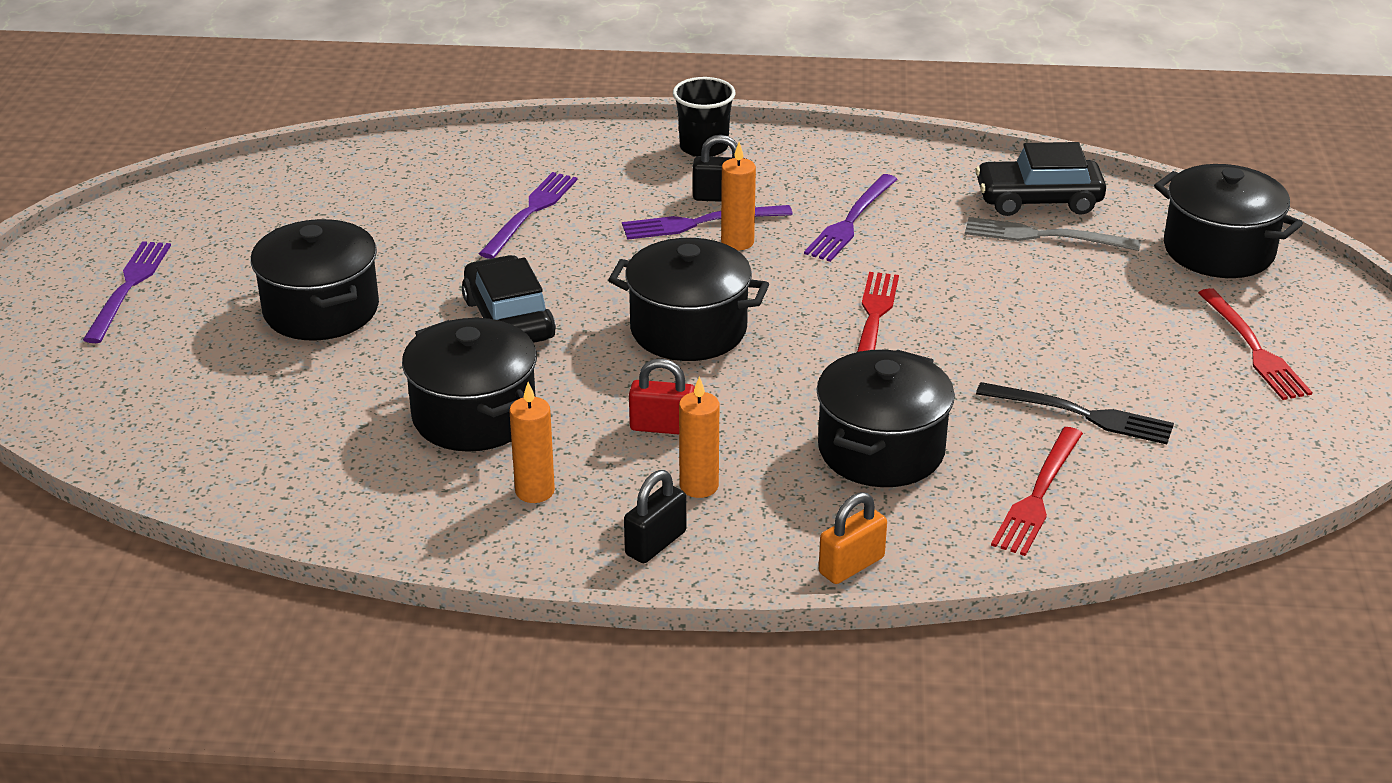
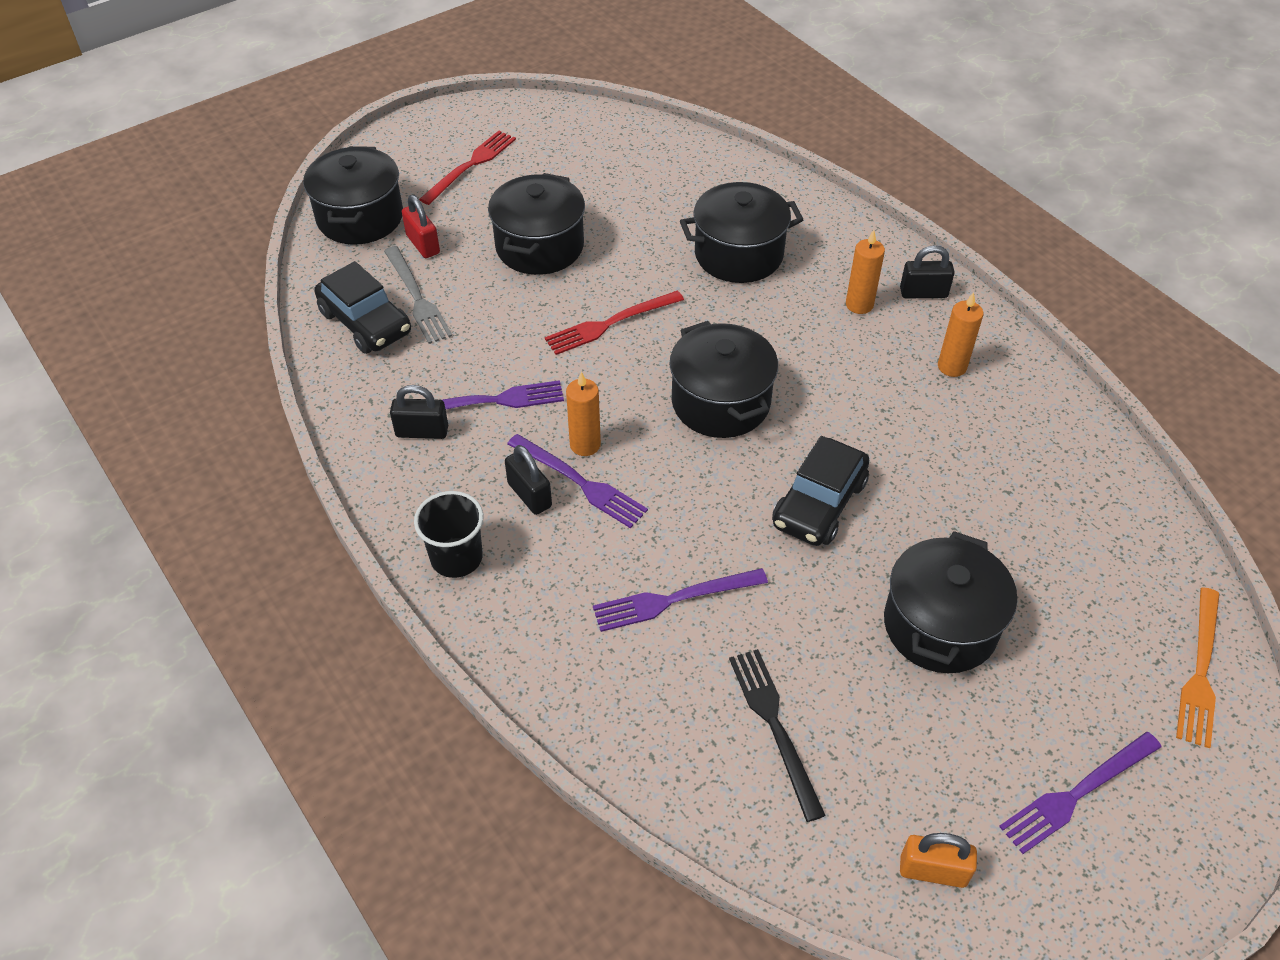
camera: 130 degrees left, 15 degrees up
(82, 404) = (1200, 670): none -> orange fork
(474, 416) = (930, 443): black pot -> black pot (539, 246)
(662, 427) = (830, 351): red padlock -> red padlock (423, 244)
(851, 565) = (844, 218): orange padlock -> orange padlock (933, 871)
(858, 179) = (422, 431): none -> black padlock
(1038, 494) = (706, 184): red fork -> none
(1080, 414) = (614, 199): black fork -> black fork (775, 726)

